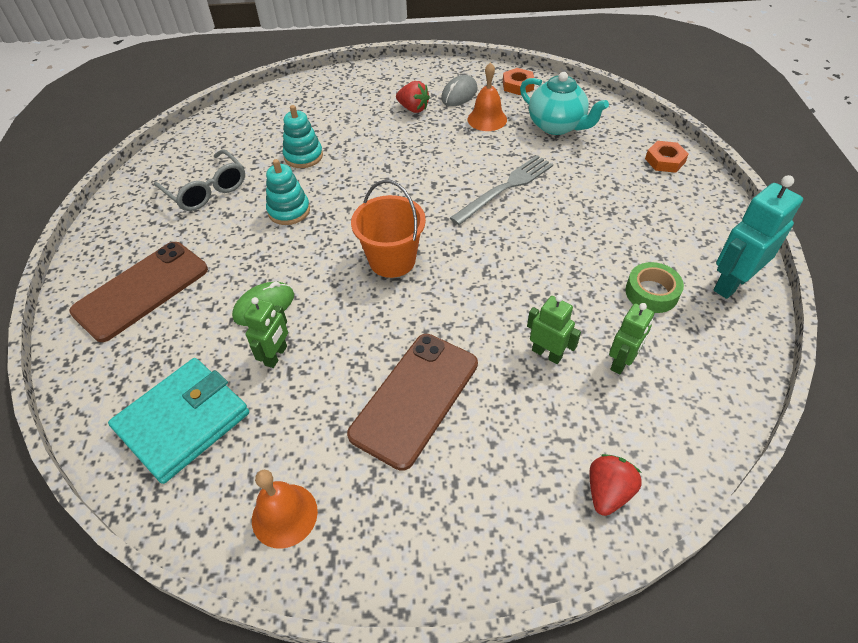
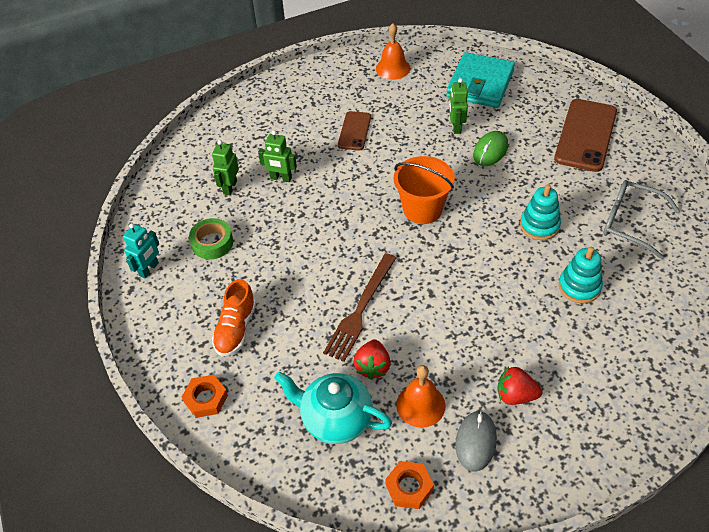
camera: 160 degrees right, 0 degrees up
(415, 398) = (354, 131): brown phone -> brown phone, size x0.57
(505, 188) = (360, 309): grey fork -> brown fork
(608, 492) = (230, 122): red strawberry -> red strawberry (372, 367)
(632, 203) = (236, 328): none -> orange shoe
(731, 283) = (149, 269): turquoise robot -> turquoise robot, size x0.62

